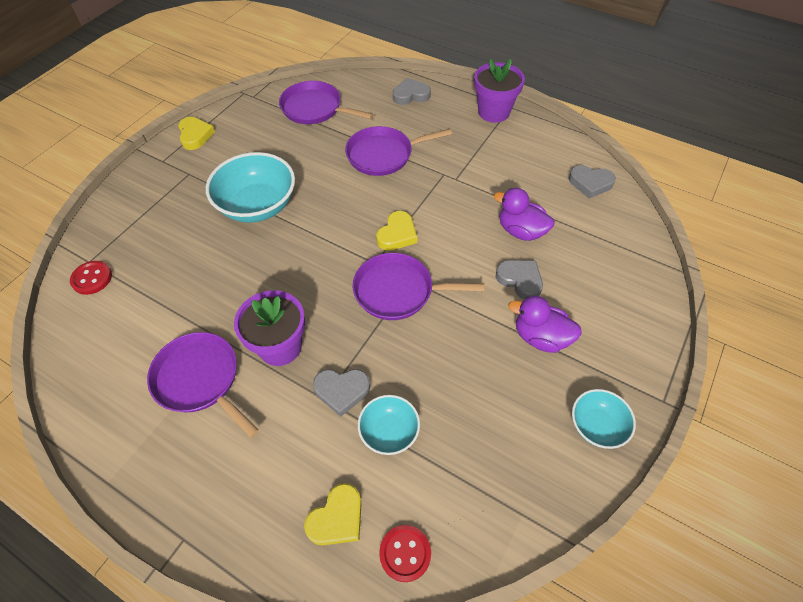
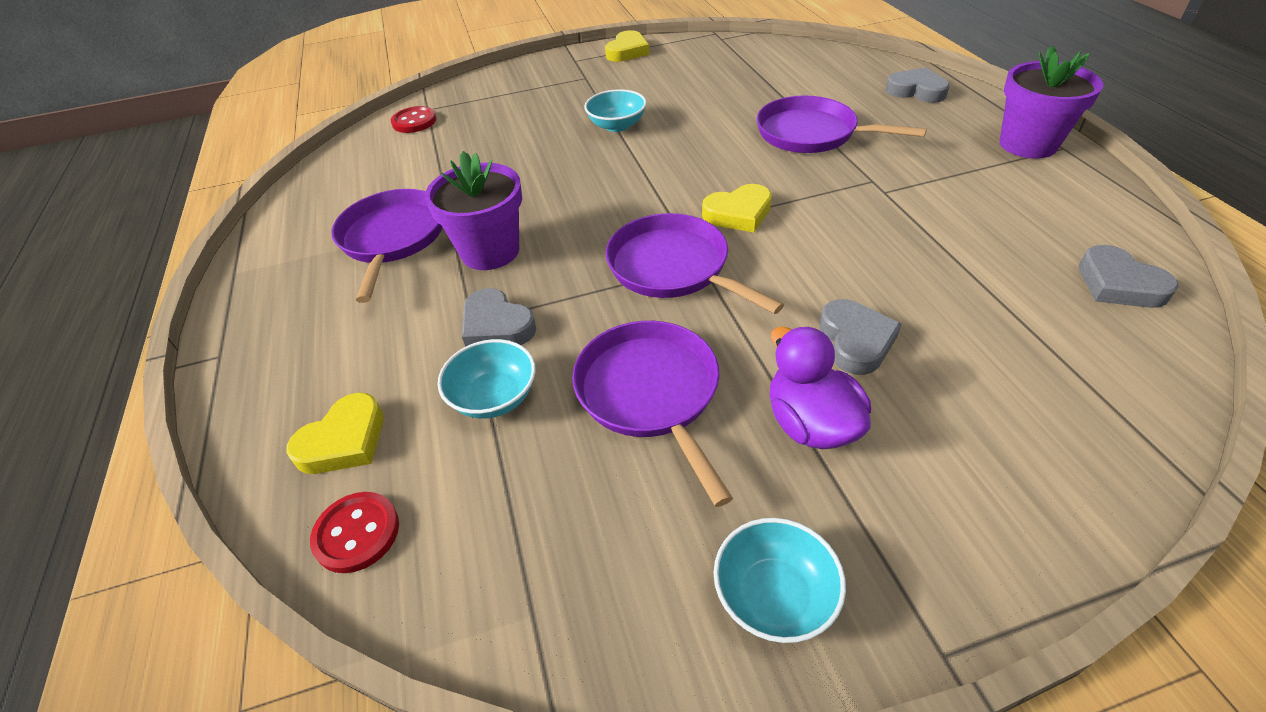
camera: 45 degrees right, 10 degrees down
(258, 205) = (617, 125): turquoise bowl -> turquoise bowl, size x0.55
(314, 108) = (777, 67): purple pan -> purple pan (650, 393)
(337, 518) = (344, 441): yellow heart -> yellow heart turned 45 degrees counterclockwise
(520, 231) = (922, 287): purple duck -> none

